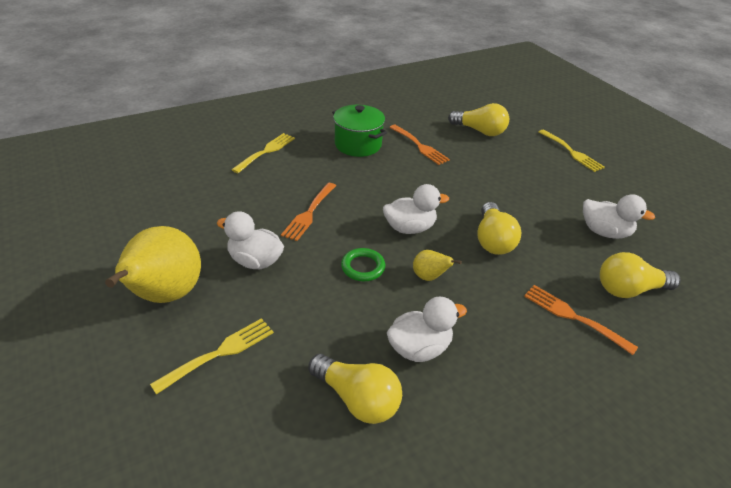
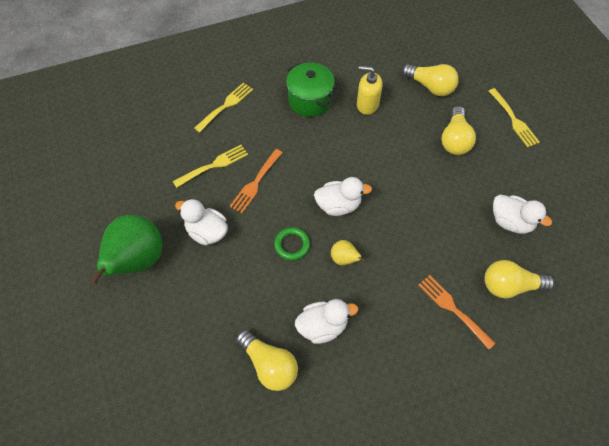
camera: 10 degrees right, 20 degrees up
(166, 295) = (137, 260): yellow pear -> green pear
(219, 353) = (175, 317): yellow fork -> yellow fork (213, 165)
(419, 146) = (367, 104): orange fork -> yellow soap dispenser
(493, 240) = (407, 224): yellow light bulb -> yellow light bulb (455, 140)

